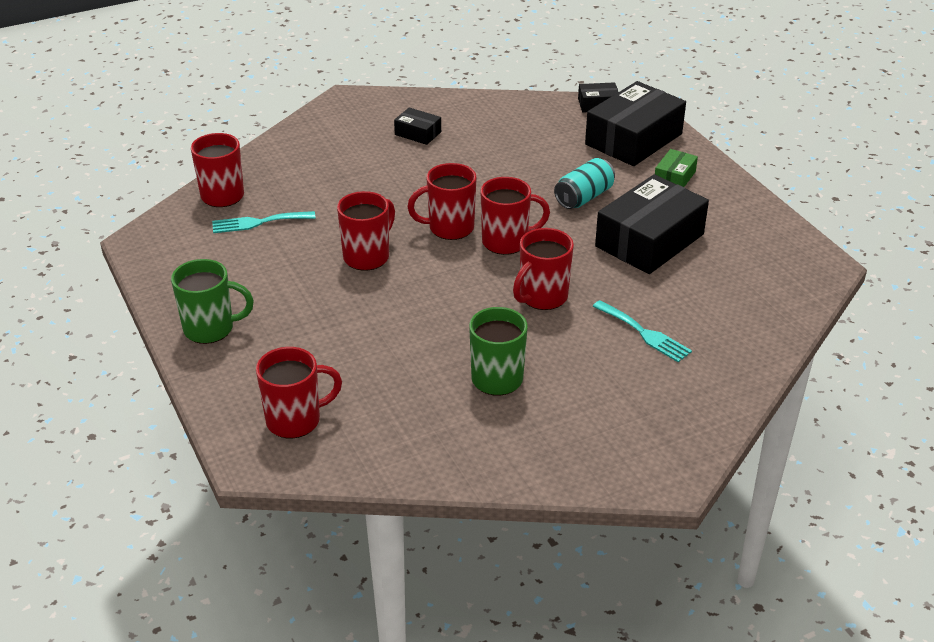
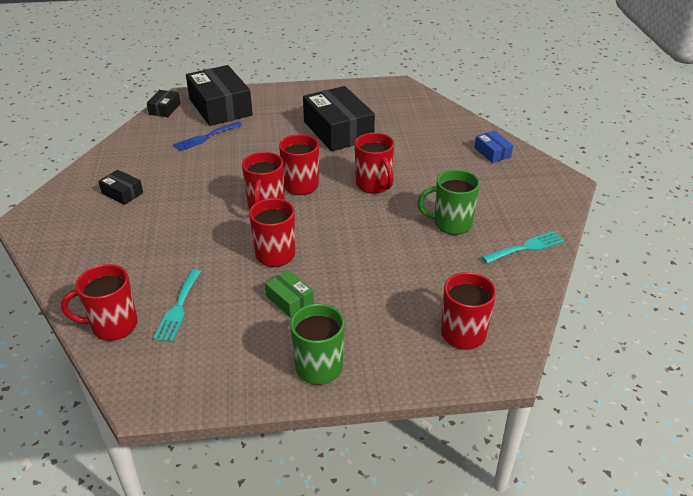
camera: 70 degrees left, 0 degrees up
(418, 133) = (122, 193): black box -> black box turned 75 degrees clockwise
(558, 149) = (205, 137): none -> blue fork
(584, 197) = (272, 142): turquoise can -> none
(644, 333) = (431, 156): turquoise fork -> turquoise fork (526, 247)
(674, 177) = (277, 105): green box -> green box (289, 300)
(698, 390) = (492, 152): none -> blue box

